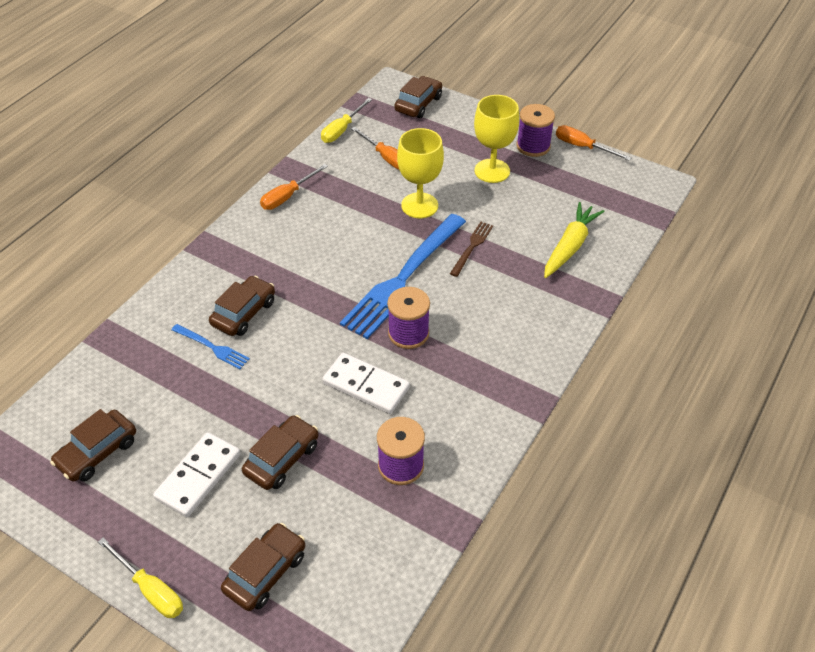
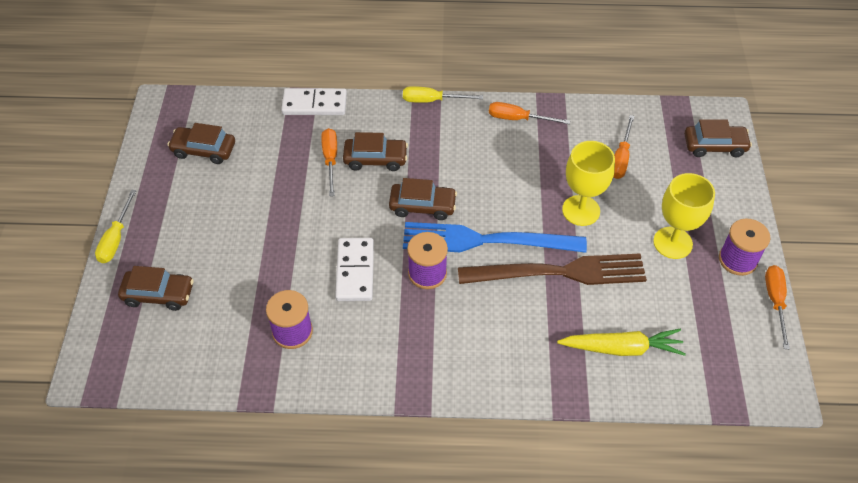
camera: 60 degrees right, 5 degrees up
(198, 476) = (215, 214): white domino -> white domino (314, 104)
(213, 347) = (330, 160): blue fork -> orange screwdriver
(282, 459) = (256, 254): brown car -> brown car (422, 206)
(342, 130) = (629, 111): yellow screwdriver -> yellow screwdriver (432, 100)
(472, 246) = (561, 272): brown fork -> brown fork, size x2.22

